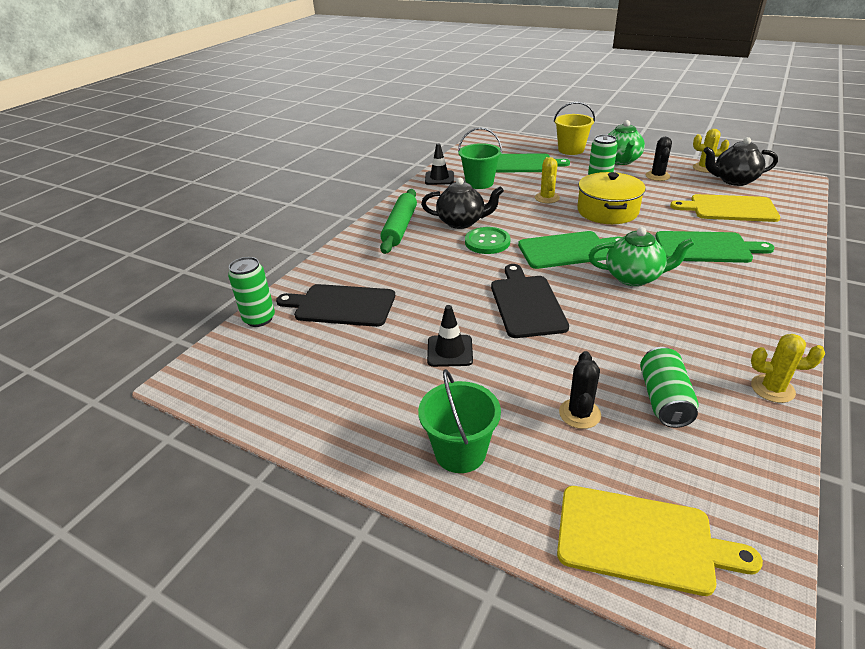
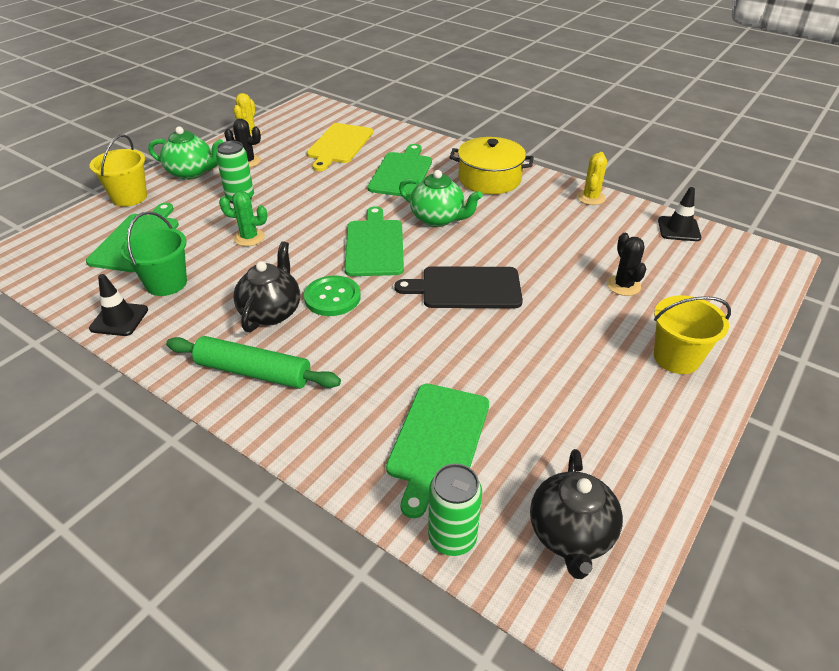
camera: 85 degrees left, 5 degrees up
(341, 305) = (438, 440): black cutting board -> green cutting board
(450, 351) = (539, 350): black traffic cone -> black traffic cone (679, 229)
(460, 452) = (676, 358): green bucket -> yellow bucket
(547, 198) = (249, 238): yellow cactus -> green cactus
(579, 414) = (623, 285): black cactus -> black cactus turned 60 degrees clockwise
(607, 211) = (305, 206): yellow pot -> yellow pot (489, 179)
(634, 277) = (438, 219): green teapot -> green teapot turned 105 degrees clockwise
(641, 539) = (737, 283): yellow cutting board -> none
(664, 399) = (604, 243): green can -> none
(734, 180) = (286, 128): black teapot -> black teapot (570, 534)

